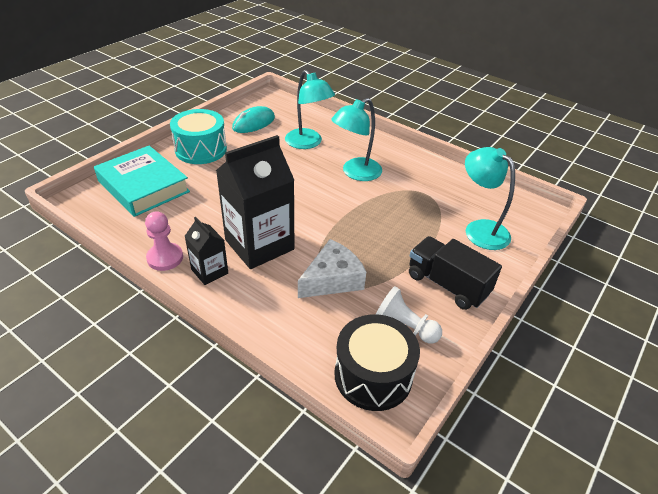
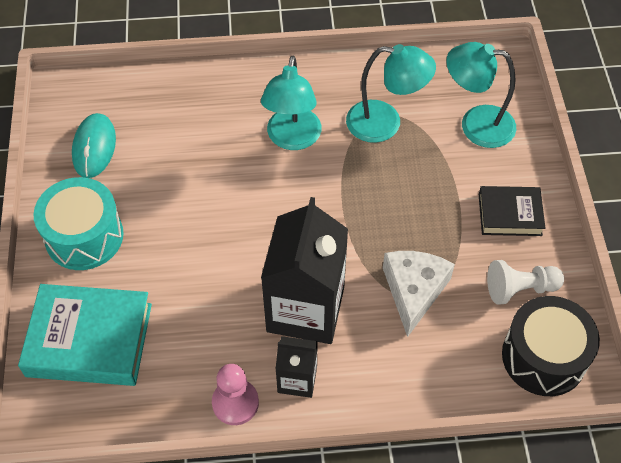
camera: 40 degrees left, 15 degrees up
(308, 143) = (194, 132): turquoise lamp -> turquoise lamp (385, 123)
(447, 284) = (510, 214): black truck -> black book

